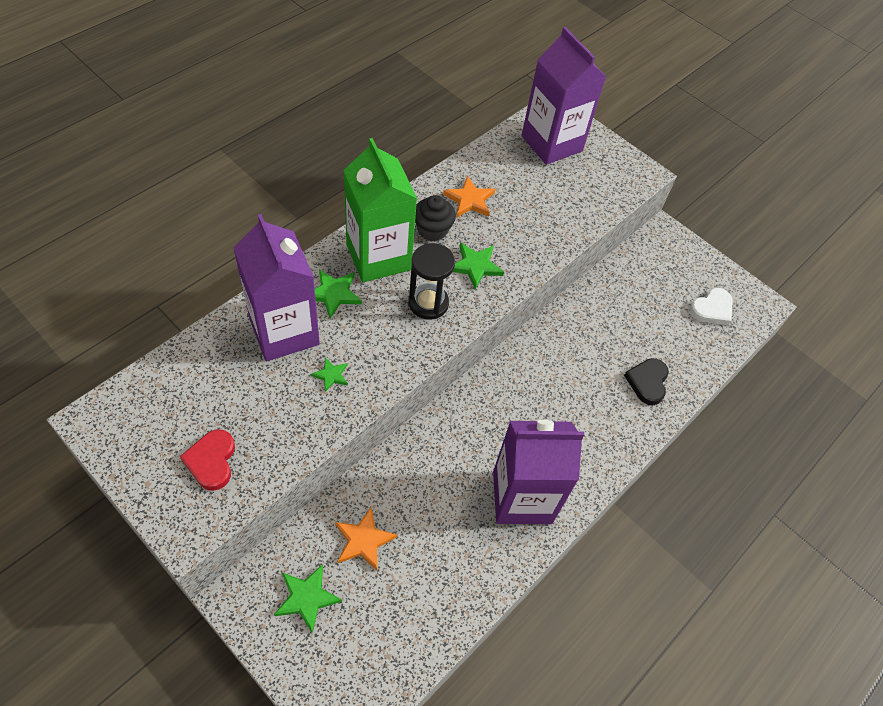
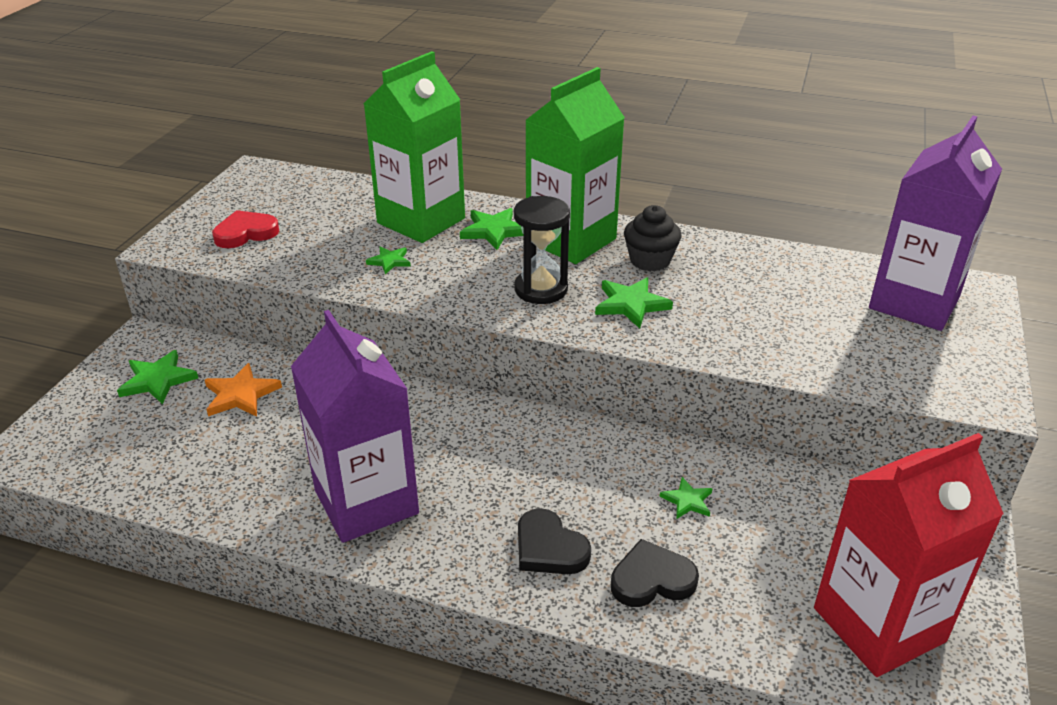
camera: 70 degrees right, 20 degrees down
(284, 331) = (421, 221): purple carton -> green carton
(470, 200) = (728, 271): orange star -> none
(600, 335) = (687, 501): none -> green star
(605, 417) = (549, 548): none -> black heart
(712, 309) = (879, 624): white heart -> red carton

